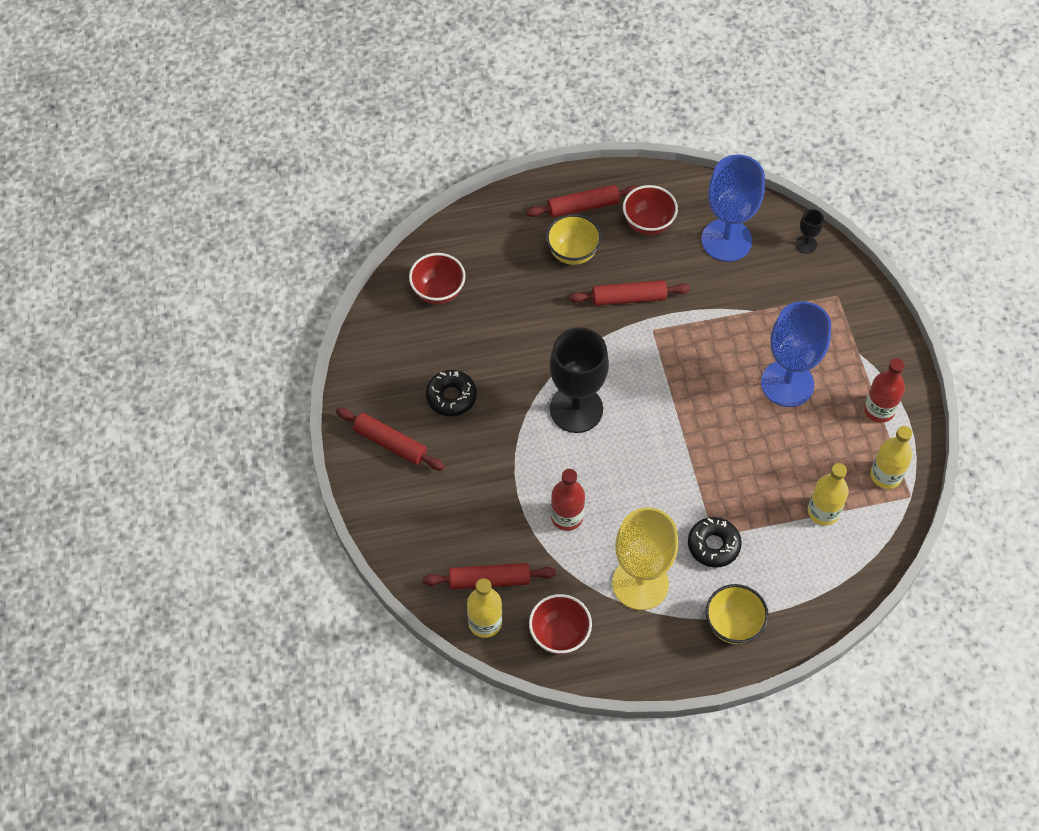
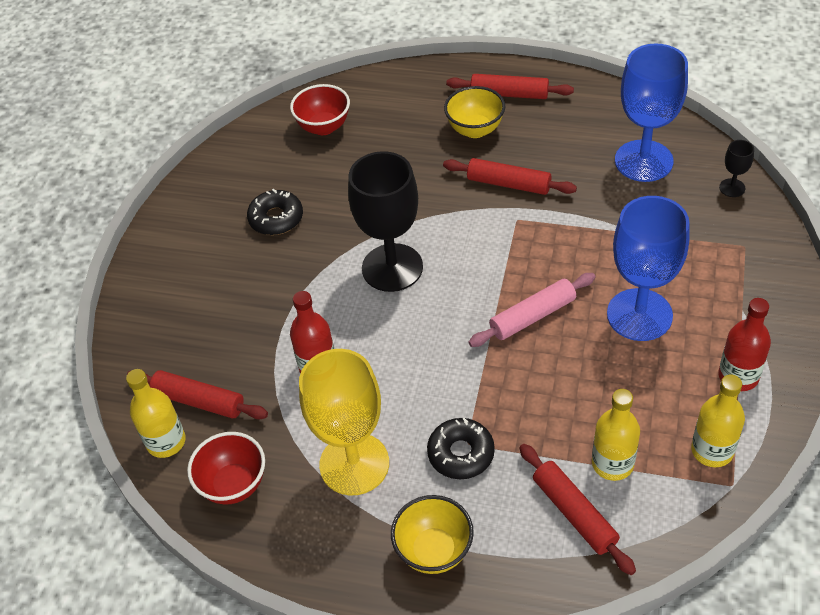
camera: 30 degrees right, 10 degrees down
(390, 443) = (191, 241): red rolling pin -> red rolling pin (574, 513)
(648, 224) = (567, 125): red bowl -> none
(709, 413) = (533, 316): none -> pink rolling pin

